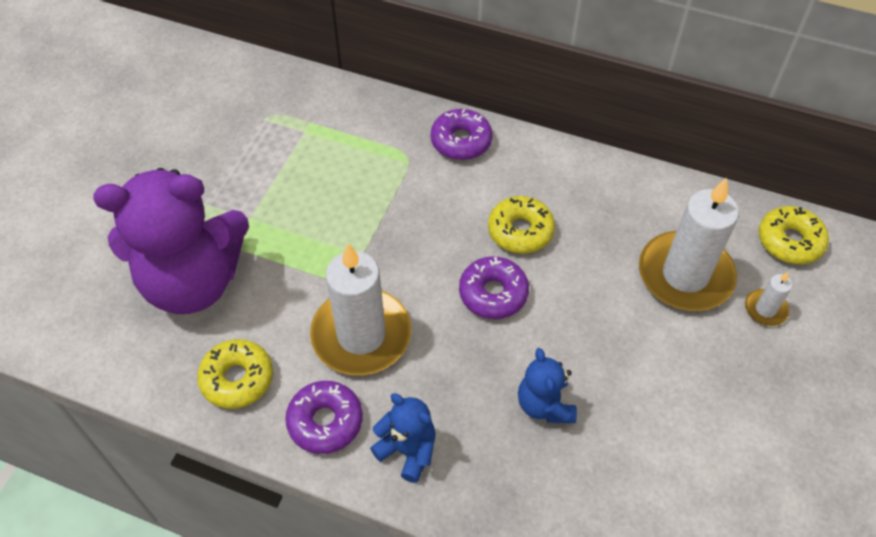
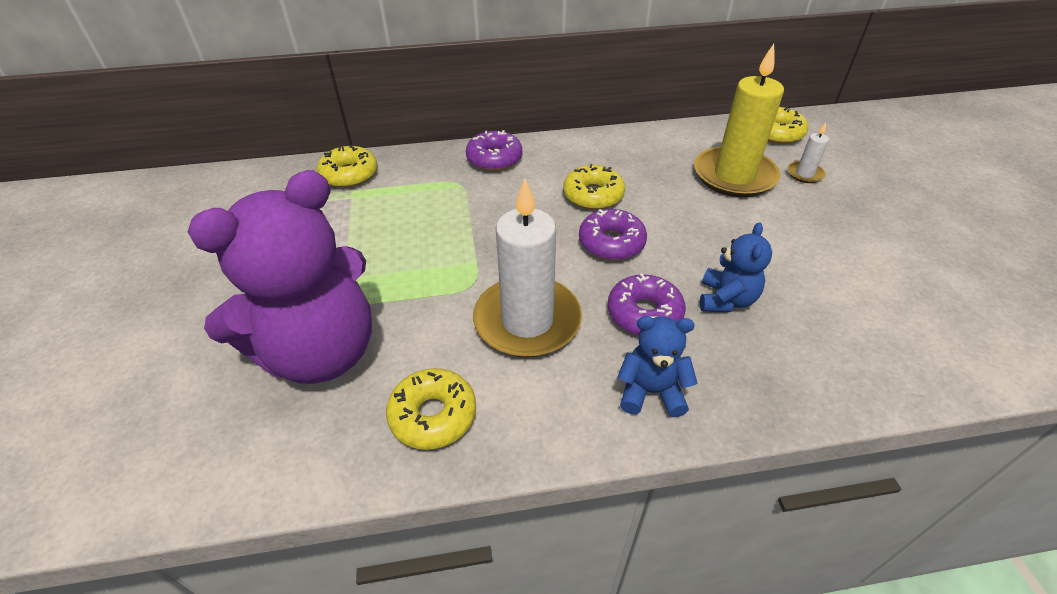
camera: 30 degrees left, 10 degrees down
(319, 102) = (349, 175): none -> yellow donut
(325, 421) = (554, 408): purple donut -> purple donut (644, 313)
(544, 405) = (726, 299): blue teddy bear -> blue teddy bear turned 120 degrees counterclockwise
(685, 275) = (734, 176): white candle -> yellow candle

